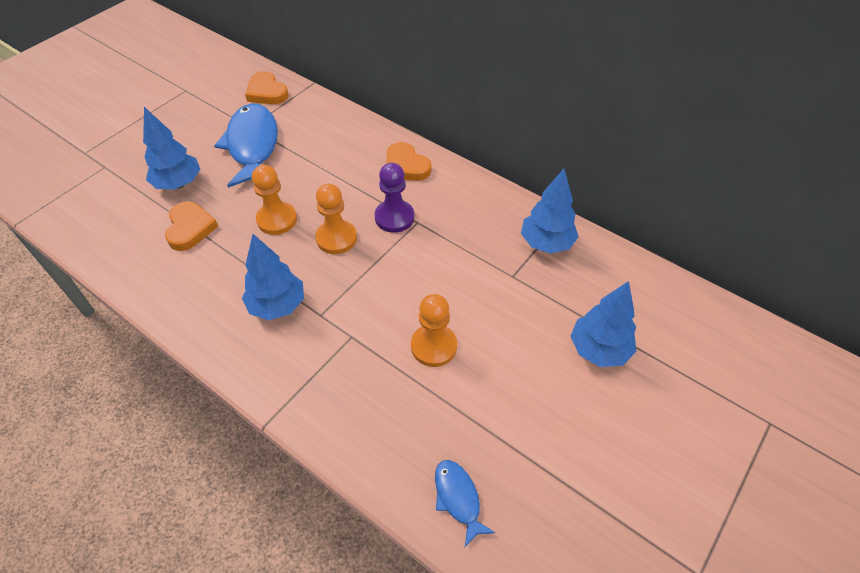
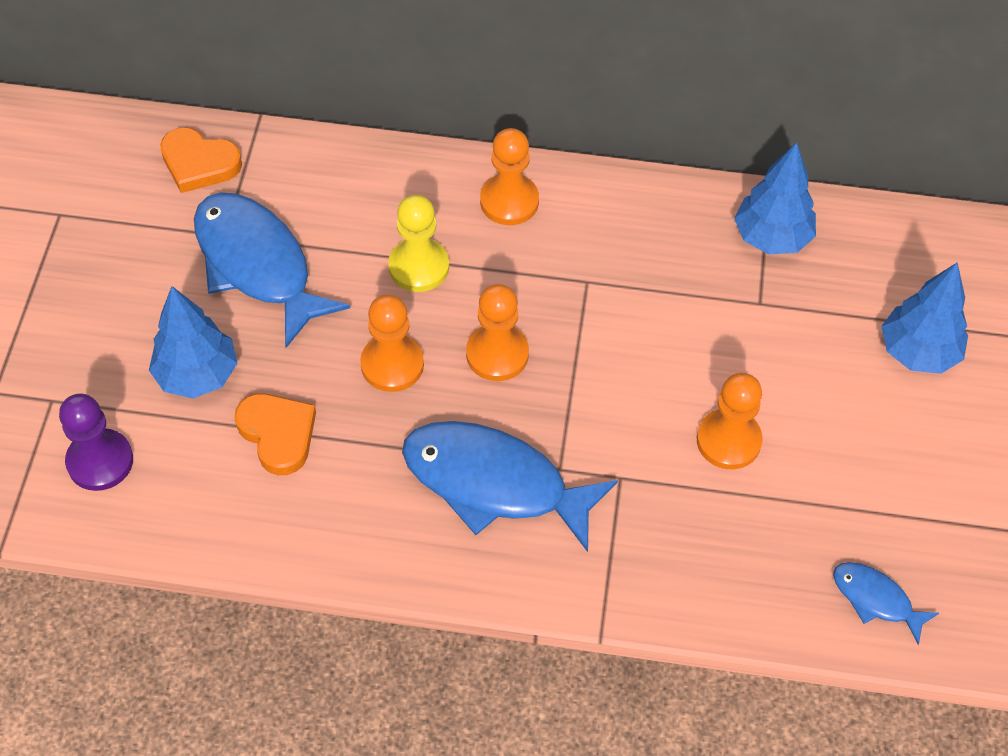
camera: 30 degrees left, 5 degrees up
(277, 306) = (494, 483): blue tree -> blue fish
(331, 178) = (419, 267): none -> yellow pawn
(394, 217) = (552, 288): purple pawn -> purple pawn (100, 461)
(406, 166) = (509, 201): orange heart -> orange pawn

